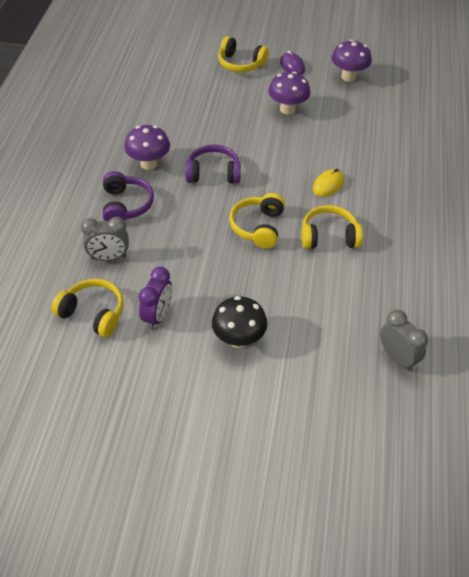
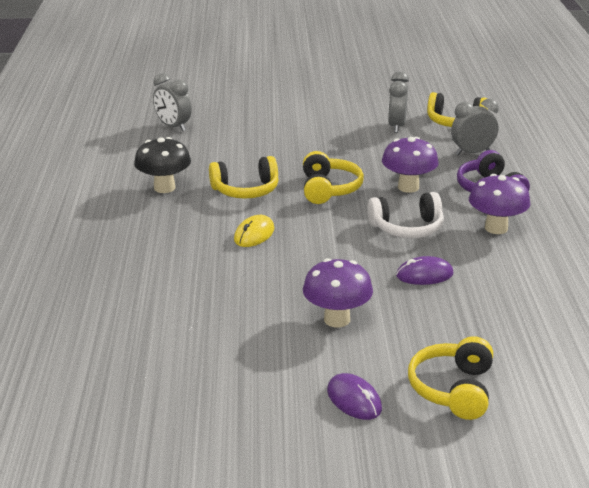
camera: 170 degrees right, 20 degrees down
(157, 316) = (396, 126): purple clock -> grey clock
(213, 173) = (407, 228): purple headphones -> white headphones
(221, 132) = (424, 275): none -> purple mouse
(238, 339) = (317, 122): black mushroom -> black mushroom (164, 188)
(240, 64) = (453, 389): yellow headphones -> yellow headphones turned 90 degrees counterclockwise
(348, 77) = (241, 393): purple mushroom -> purple mushroom (408, 187)

